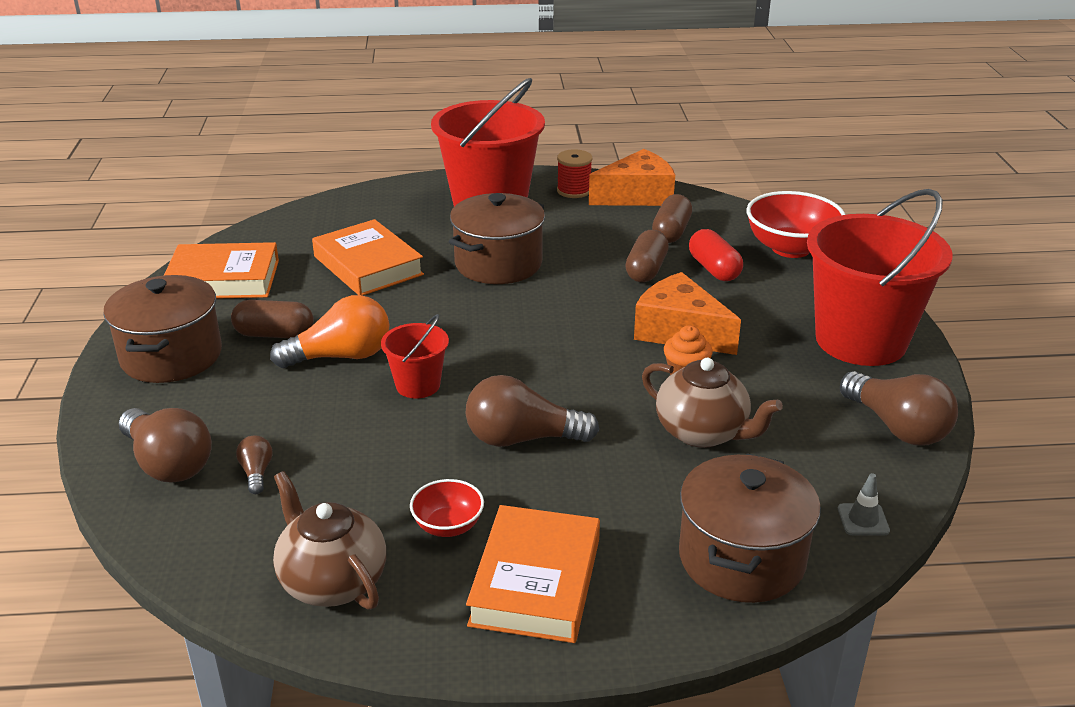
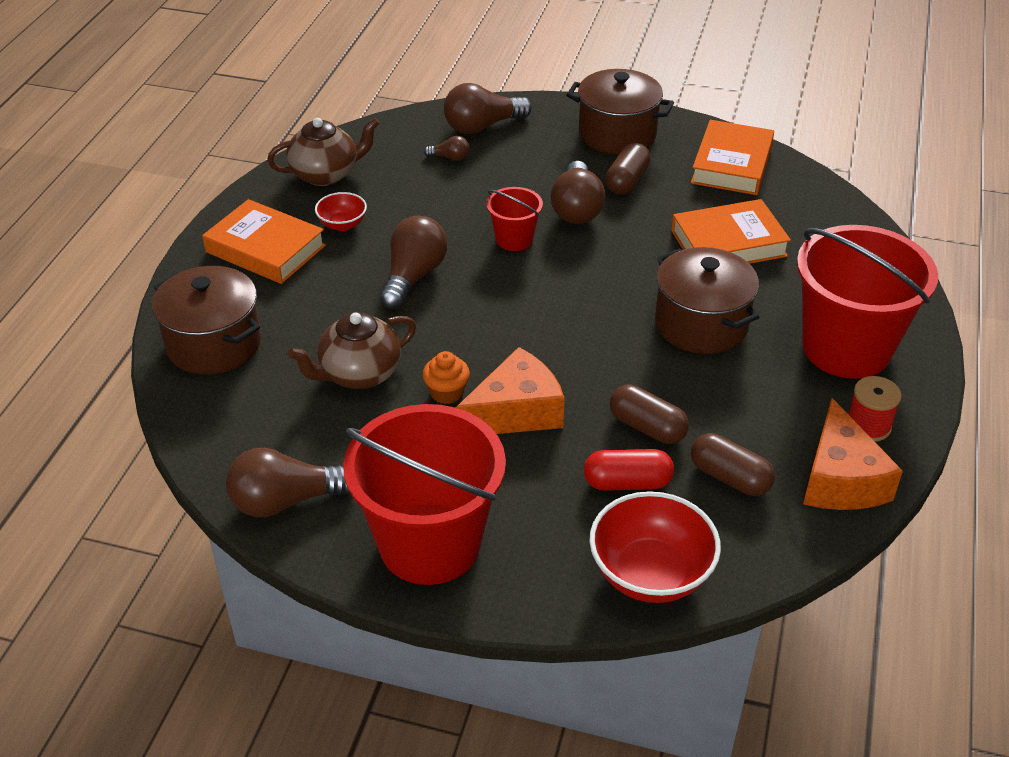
camera: 110 degrees right, 10 degrees up
(341, 356) = (576, 208): orange light bulb -> brown light bulb
(863, 520) = (201, 423): grey traffic cone -> none

